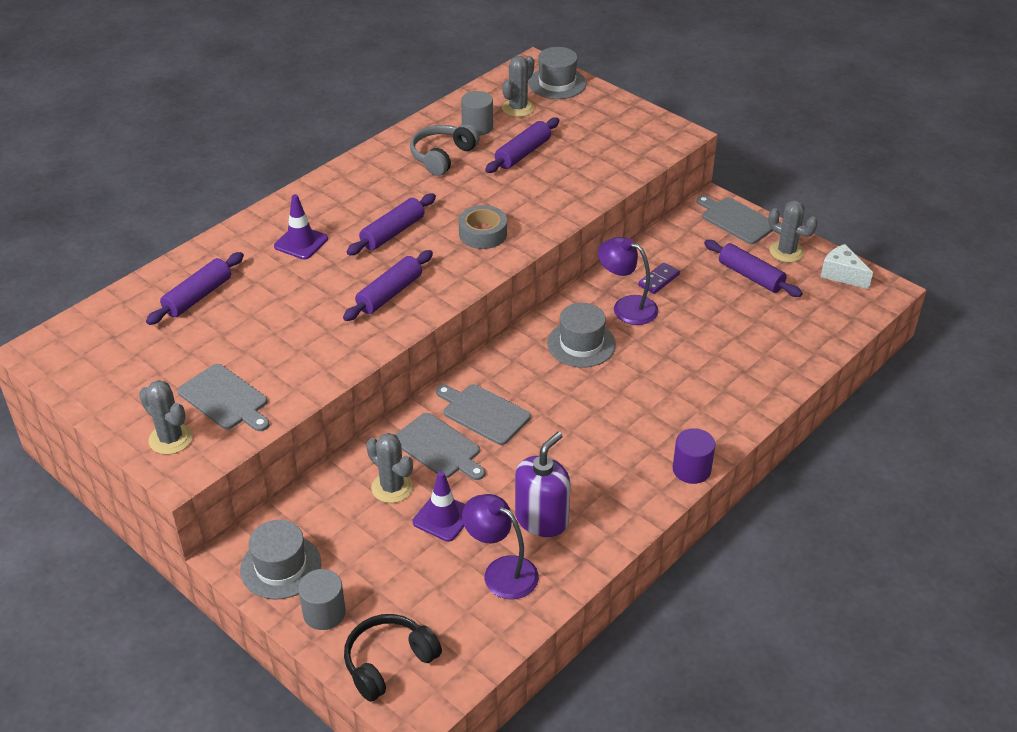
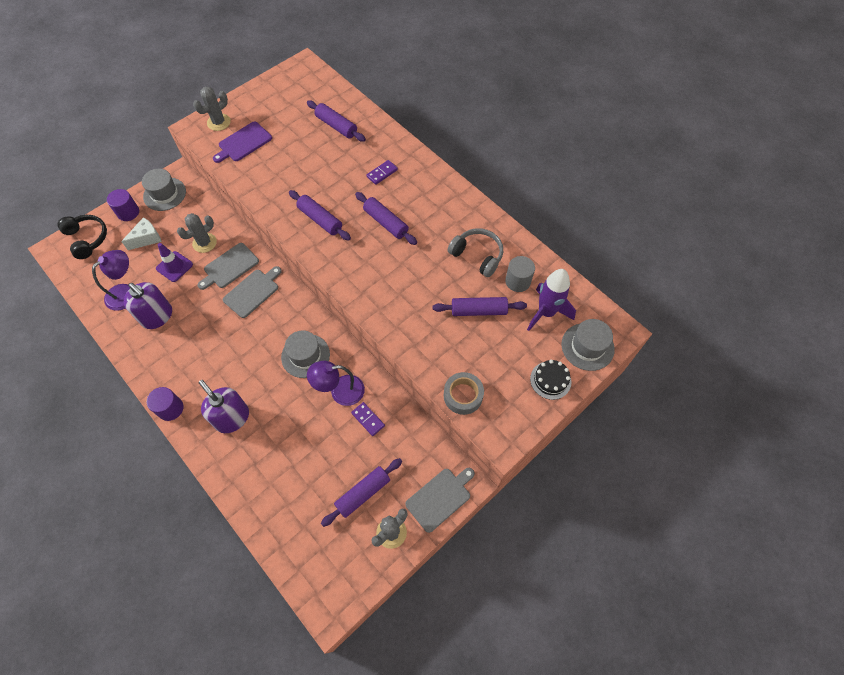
camera: 95 degrees right, 20 degrees up
(225, 399) = (243, 143): grey cutting board -> purple cutting board
(301, 242) = (382, 173): purple traffic cone -> purple domino
(324, 613) = (128, 212): grey cylinder -> purple cylinder
(483, 233) = (377, 276): grey tape -> grey tape (463, 395)
(518, 108) = (546, 312): grey cactus -> purple rocket
(523, 153) = (479, 310): purple rolling pin -> purple rolling pin turned 45 degrees counterclockwise
(603, 106) = (550, 380): none -> black cake
(626, 307) = (340, 391): purple lamp -> purple lamp turned 135 degrees counterclockwise
(688, 402) = (232, 418): none -> purple soap dispenser
(842, 274) = (354, 575): white cheese -> white cheese (147, 238)

